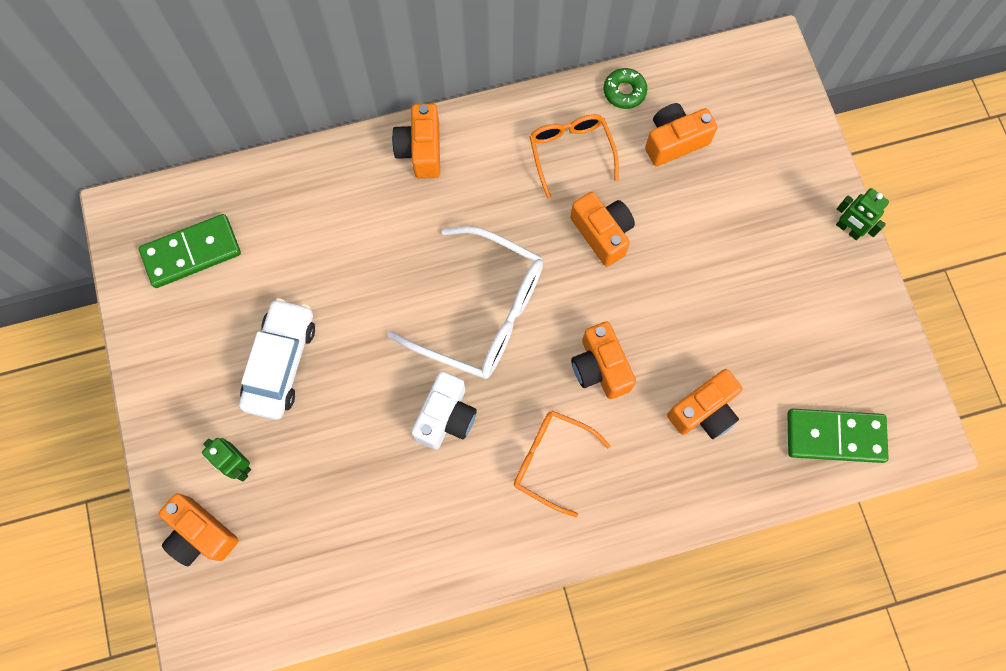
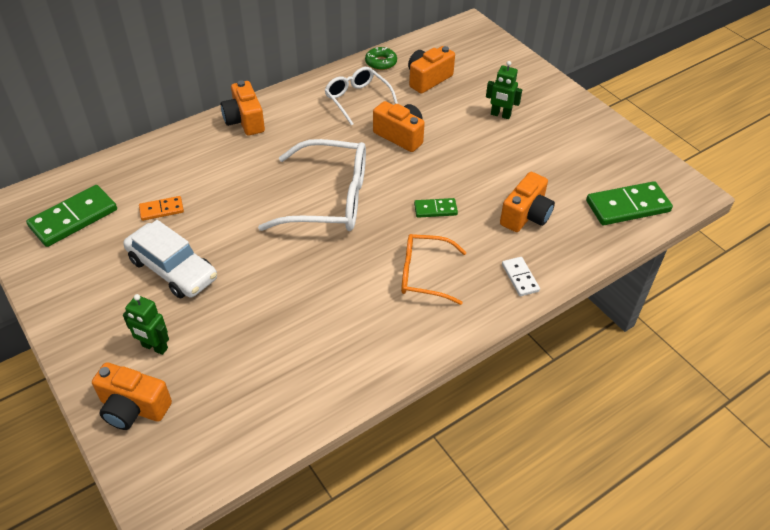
camera: 20 degrees left, 25 degrees down
(280, 363) = (172, 269): white car -> white car turned 135 degrees clockwise
(289, 270) = (161, 210): none -> orange domino
(446, 417) = (326, 269): white camera -> none
(570, 152) = (357, 99): orange glasses -> white glasses
(600, 368) = (435, 209): orange camera -> green domino
(657, 501) = (520, 278): none -> white domino
(848, 229) = (569, 97): green robot -> green robot (500, 115)

